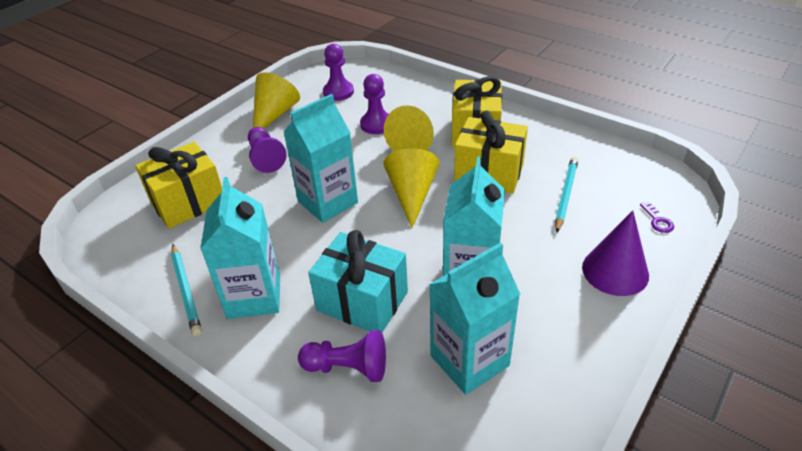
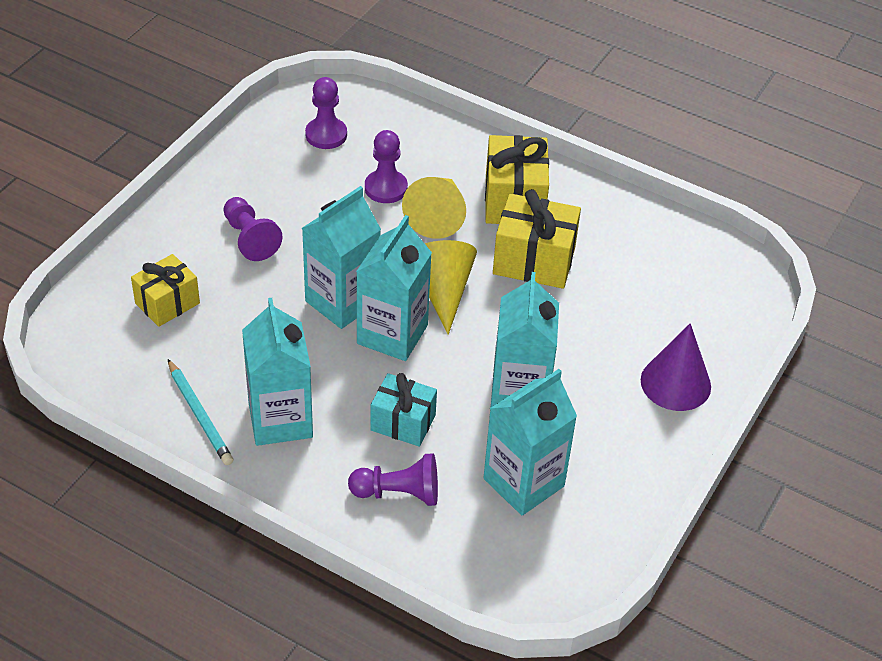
camera: 10 degrees left, 5 degrees up
(188, 202) = (167, 303): yellow gift -> yellow gift, size x0.66
(274, 115) = (245, 171): yellow cone -> none
(362, 301) = (403, 422): turquoise gift -> turquoise gift, size x0.66
(364, 227) = (392, 334): none -> turquoise carton
(565, 195) = (624, 290): turquoise pencil -> none
(657, 220) = (726, 322): purple key -> none

